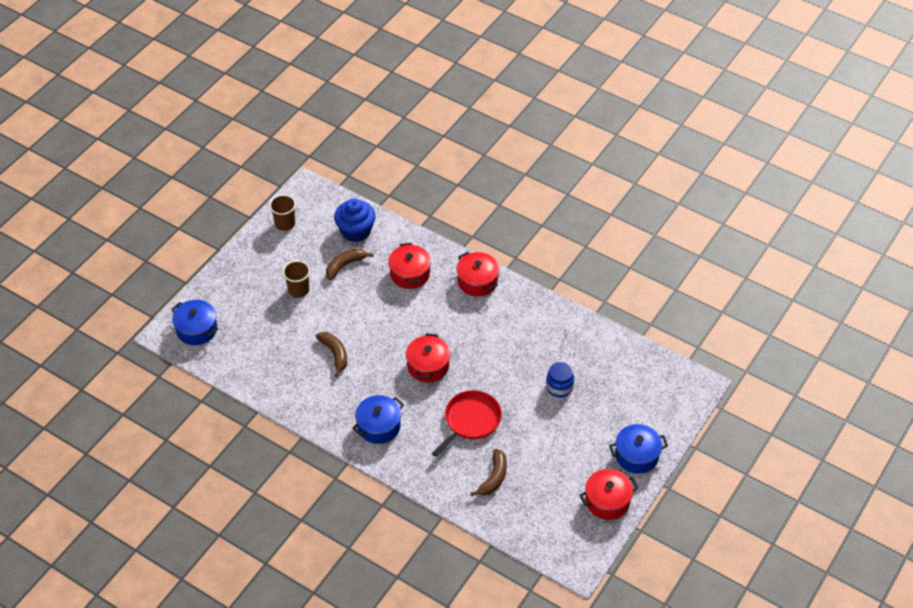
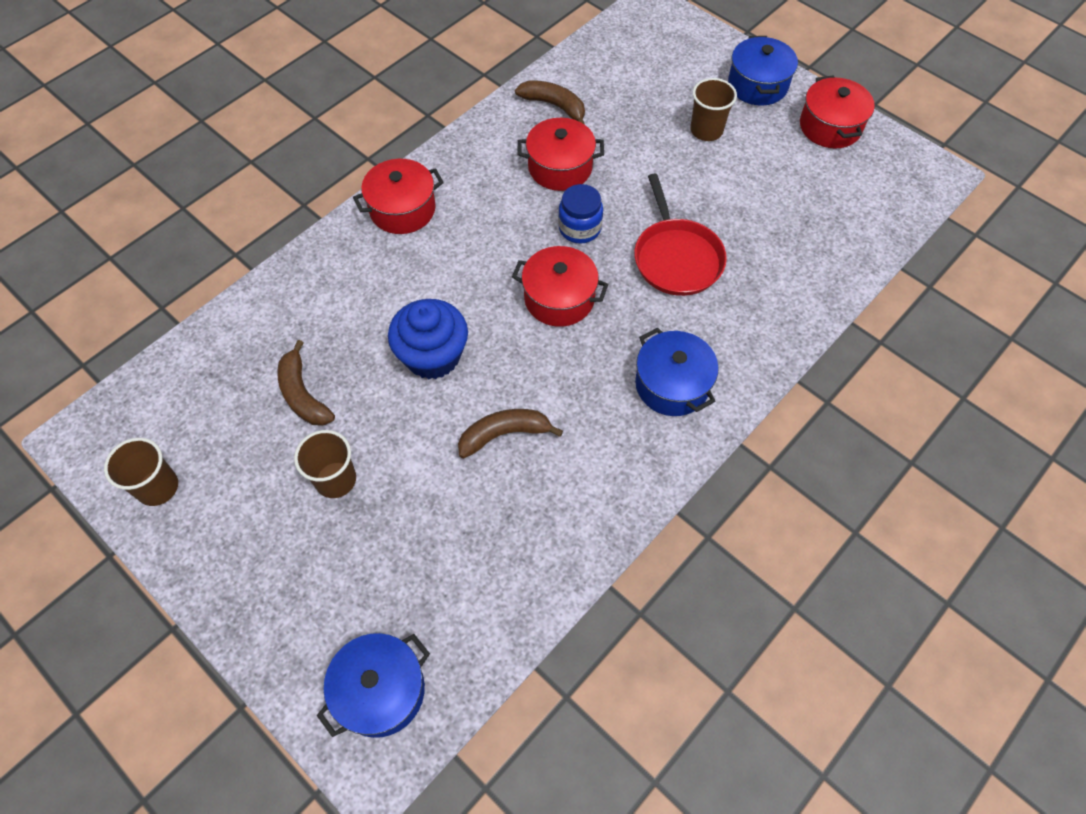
camera: 80 degrees left, 10 degrees up
(356, 231) = (226, 367): blue cupcake -> blue cupcake (432, 356)
(410, 274) = (356, 298): red pot -> red pot (560, 167)
(470, 421) = (676, 258): red pan -> red pan turned 150 degrees counterclockwise
(494, 477) = (784, 245): brown banana -> brown banana (554, 106)
(559, 387) = (630, 144): blue jar -> blue jar (579, 228)
(583, 428) = (706, 130): none -> brown cup

